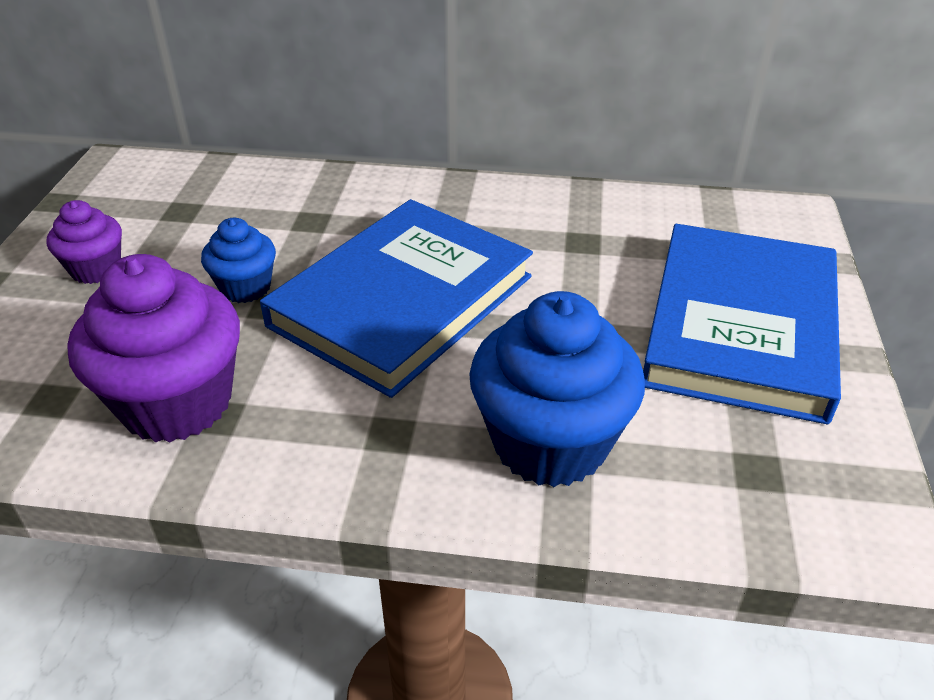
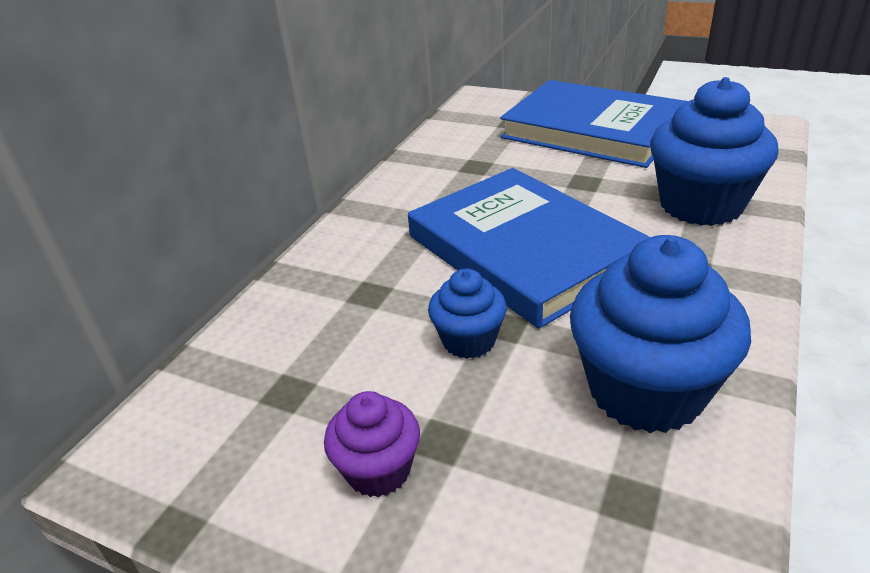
camera: 70 degrees left, 5 degrees down
(176, 403) = (645, 391): purple cupcake -> blue cupcake

